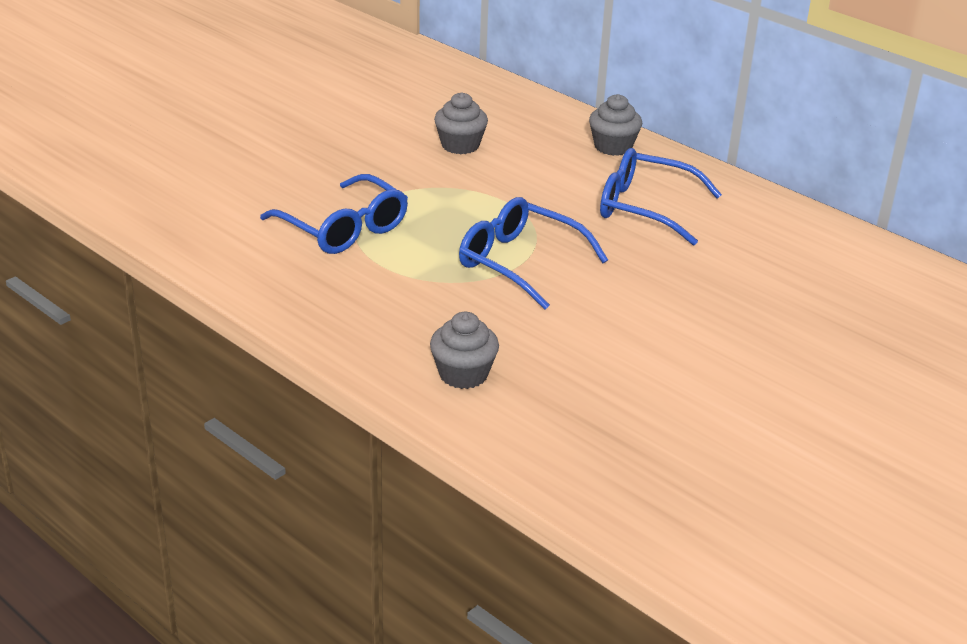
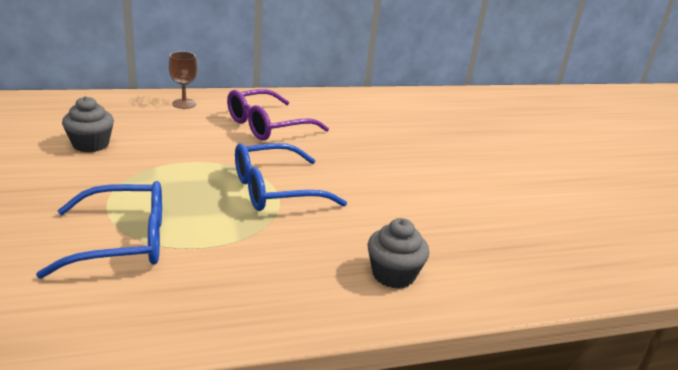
camera: 60 degrees left, 5 degrees down
(613, 147) = (184, 104): grey cupcake -> brown goblet
(645, 208) = (267, 126): blue glasses -> purple glasses

